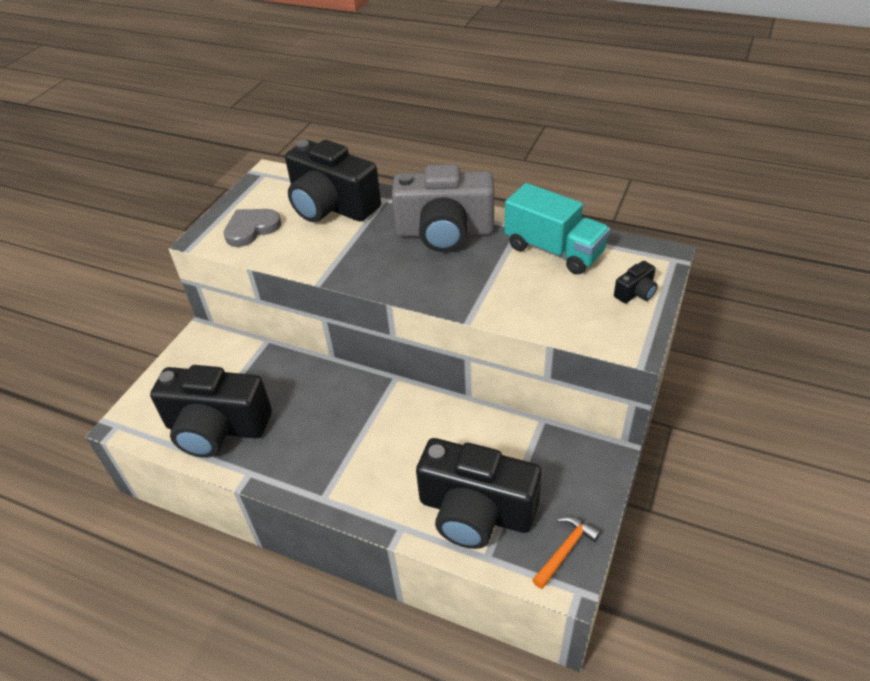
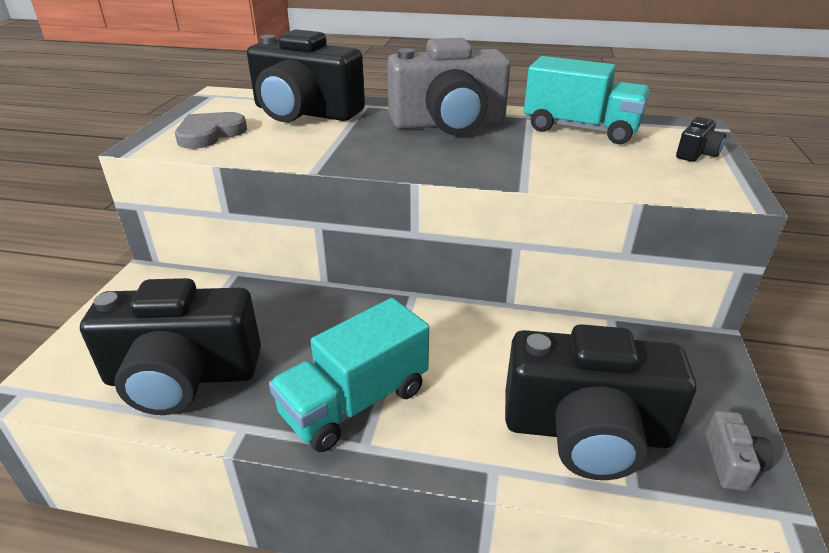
camera: 15 degrees left, 10 degrees down
(326, 465) = (355, 402): none -> turquoise truck
(565, 550) = (731, 462): orange hammer -> grey camera

